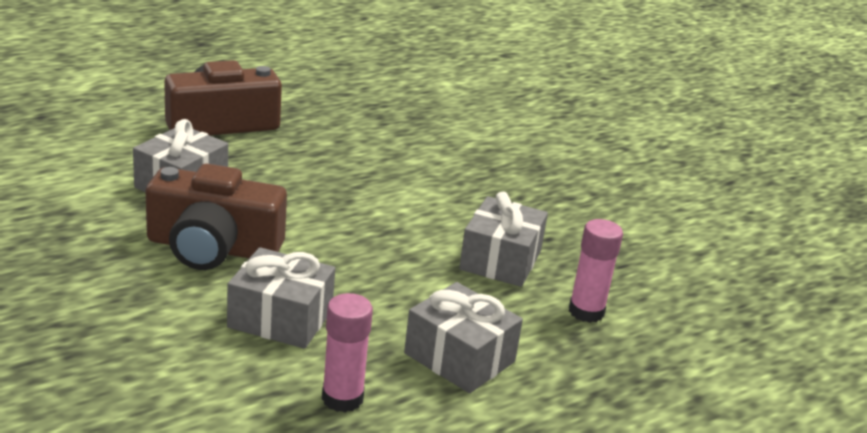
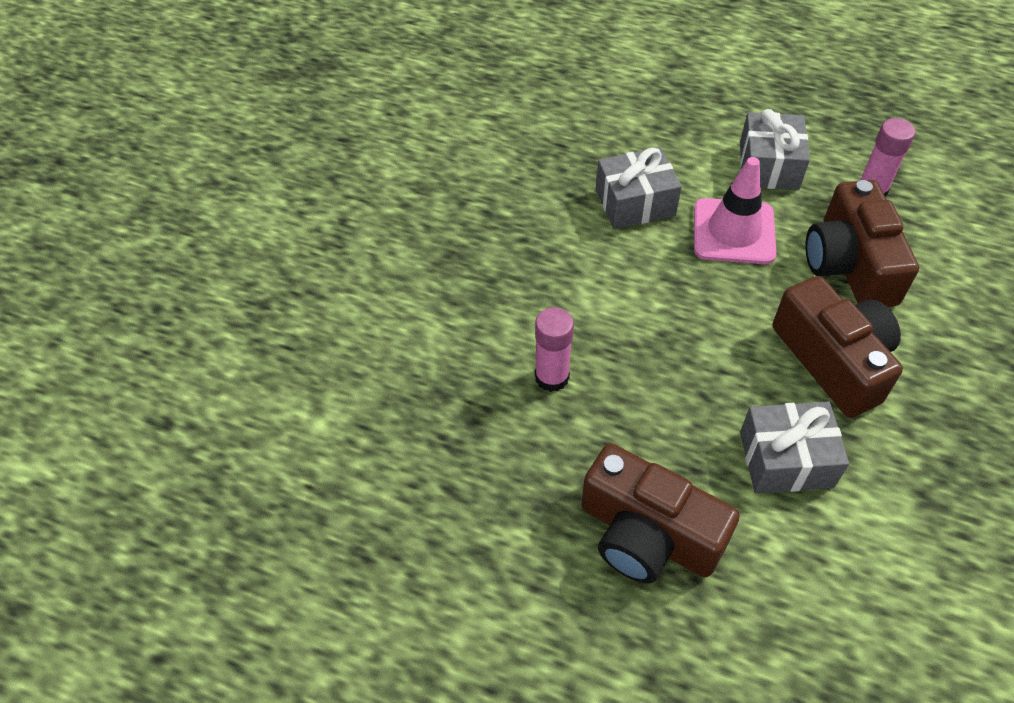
camera: 120 degrees left, 25 degrees up
(280, 318) = (849, 264): grey gift -> brown camera
(402, 286) = (733, 231): none -> pink traffic cone
(586, 312) = (644, 137): pink glue stick -> pink glue stick (552, 377)

